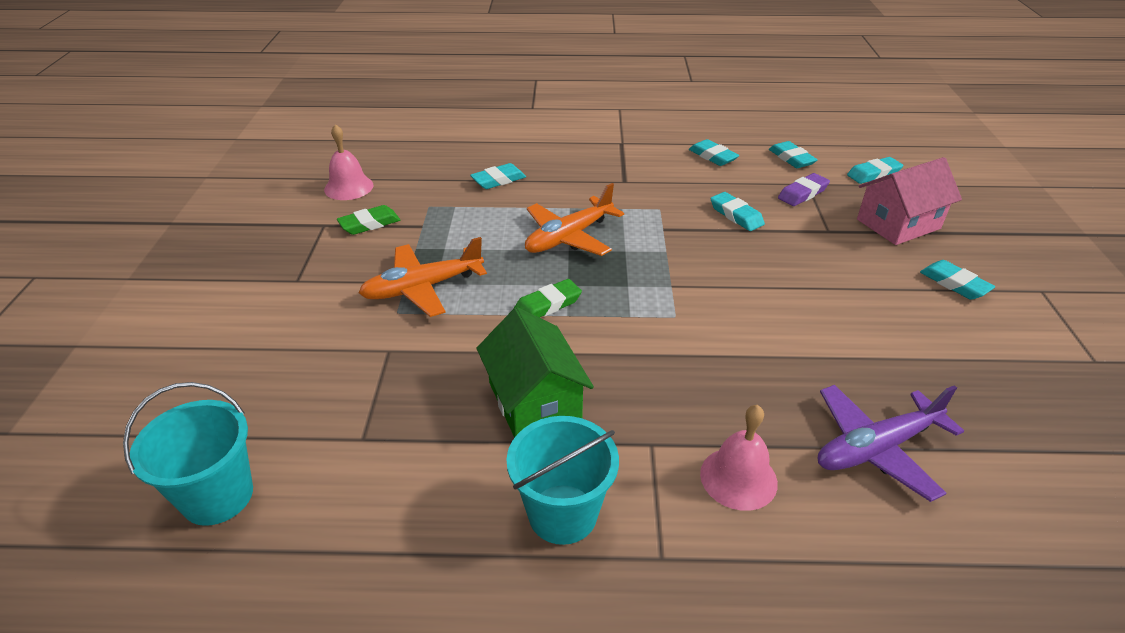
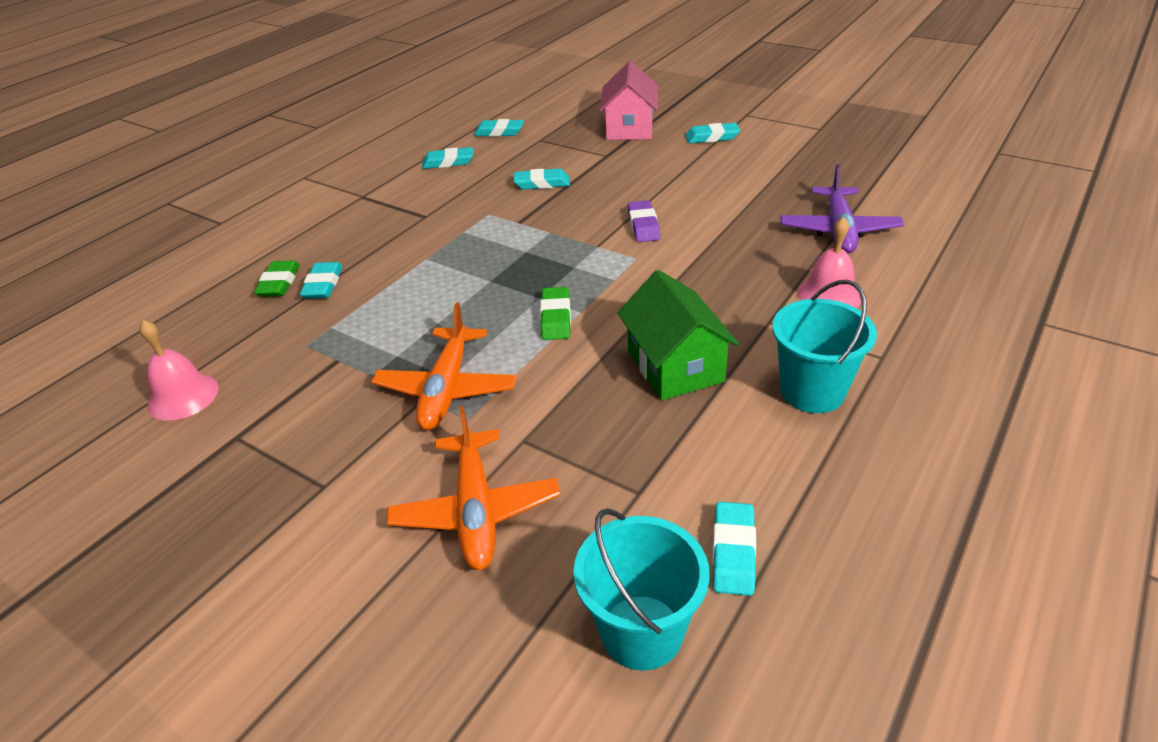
camera: 55 degrees left, 0 degrees up
(369, 224) = (283, 398): green eraser -> green eraser (279, 283)
(534, 401) = (675, 366): green house -> green house turned 60 degrees clockwise
(568, 237) = (471, 274): orange plane -> orange plane (476, 510)
(802, 193) = (550, 146): purple eraser -> purple eraser (643, 225)
(873, 174) = (562, 111): turquoise eraser -> turquoise eraser (733, 552)

